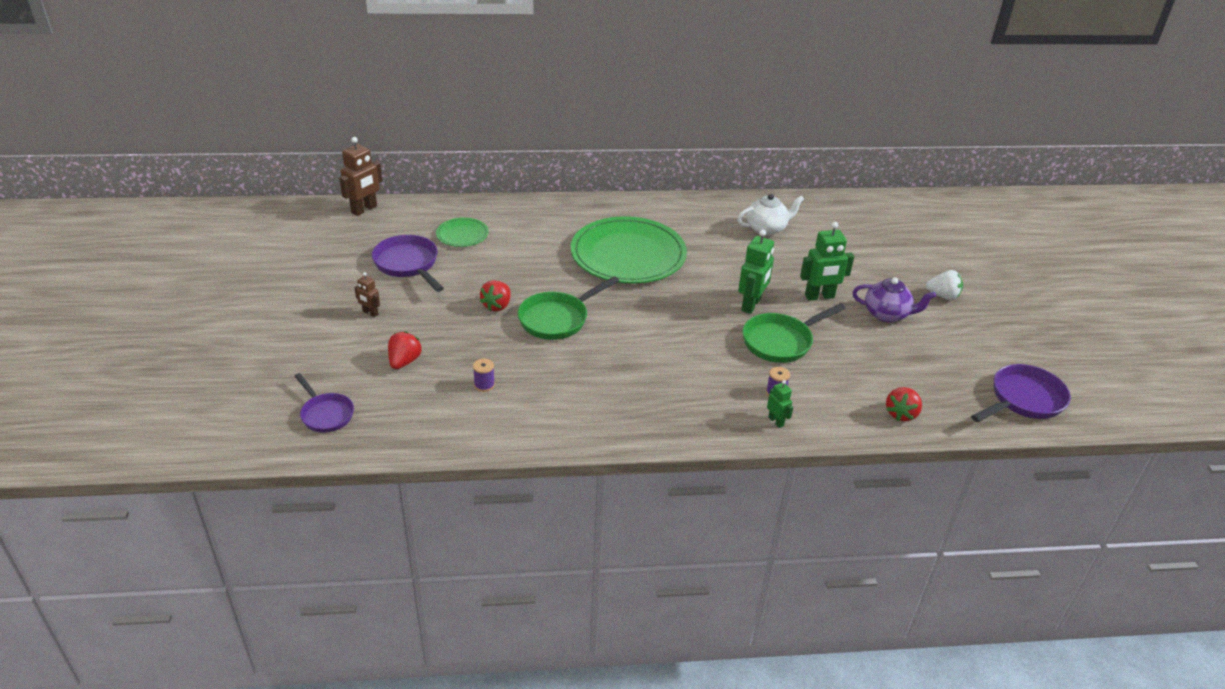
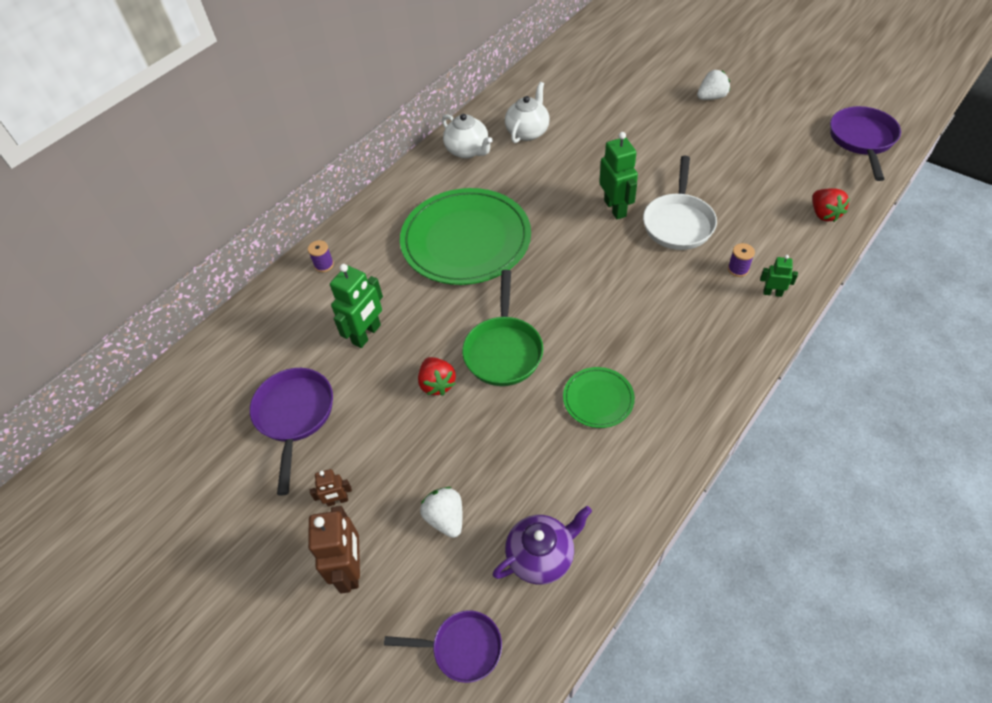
camera: 40 degrees left, 15 degrees up
(364, 209) = (158, 396): brown robot -> brown robot (351, 569)
(404, 361) = (445, 518): red strawberry -> white strawberry
(408, 264) = (295, 416): purple pan -> purple pan turned 75 degrees clockwise
(462, 235) = (298, 340): green plate -> green plate (598, 399)
(484, 385) = (544, 471): purple spool -> purple spool (324, 265)
(709, 213) = (468, 151): none -> white teapot
(781, 341) = (678, 222): green pan -> white pan
(819, 296) = (645, 162): green robot -> green robot (367, 334)
(887, 314) = (704, 141): purple teapot -> purple teapot (541, 556)

